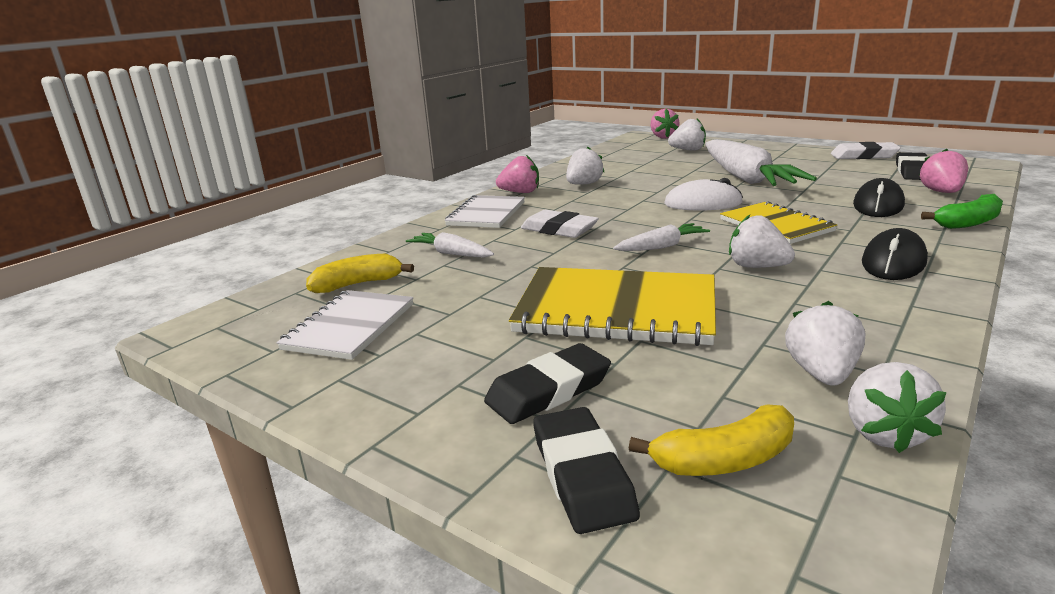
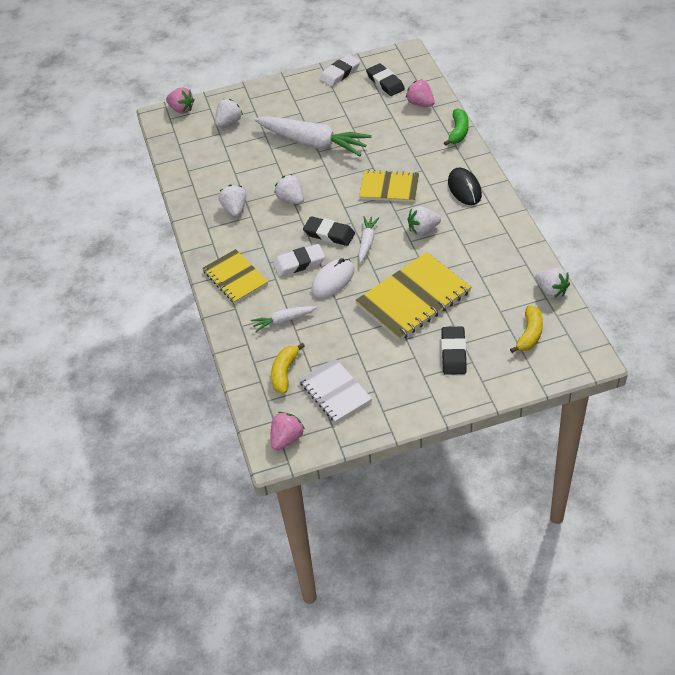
camera: 50 degrees left, 25 degrees up
(486, 214) = (235, 278): white notebook -> yellow notebook
(520, 192) = (213, 243): pink strawberry -> pink strawberry (287, 439)
(582, 475) = (507, 370): black eraser -> black eraser (329, 234)
(703, 203) = (330, 188): white mouse -> white mouse (333, 280)
(821, 373) = (512, 278): white strawberry -> white strawberry (291, 199)
(878, 205) = (408, 136): black mouse -> none

